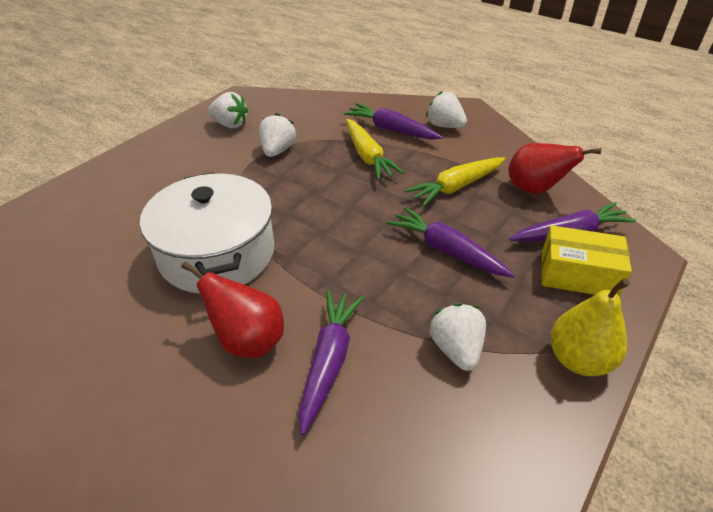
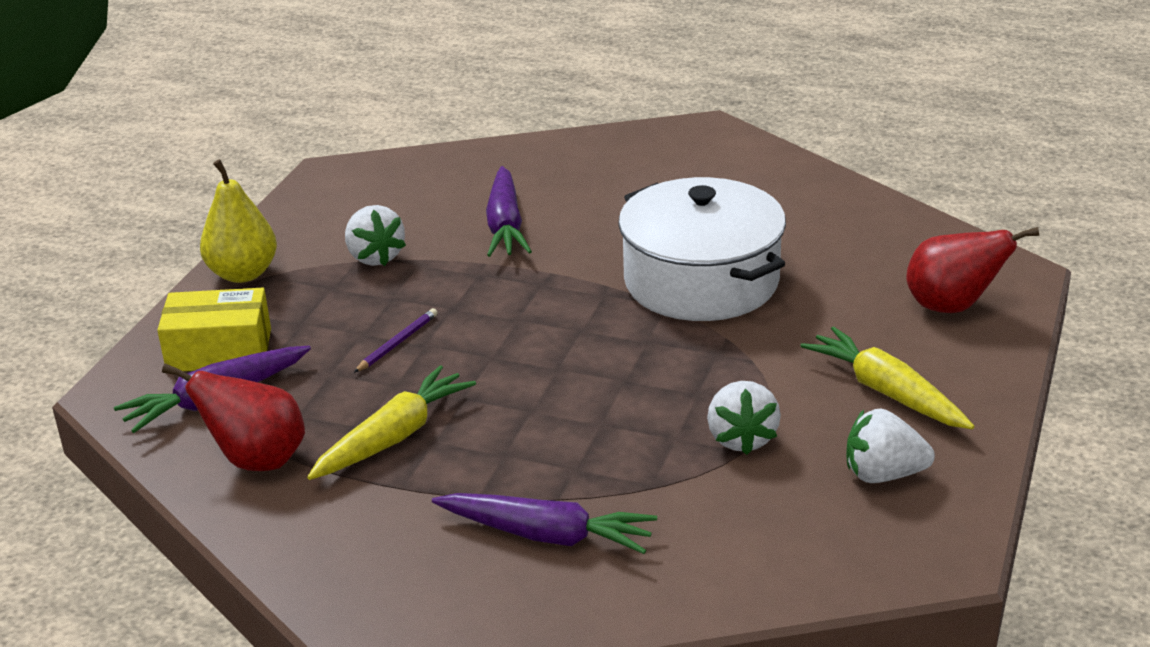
camera: 165 degrees right, 10 degrees down
(248, 341) = (598, 222): red pear -> red pear (952, 307)
(368, 156) = (568, 462): yellow carrot -> yellow carrot (886, 392)
(444, 126) = (434, 572): white strawberry -> none
(447, 250) = (397, 343): purple carrot -> purple pencil

